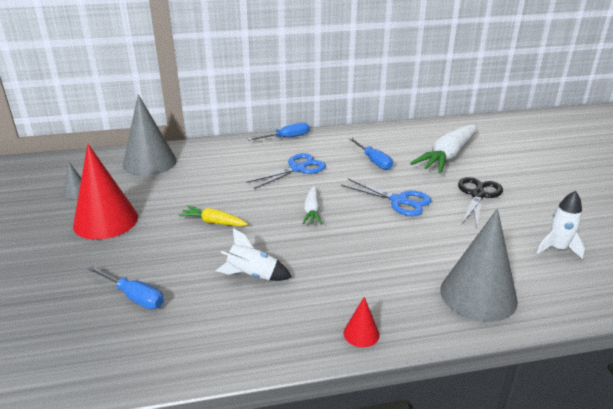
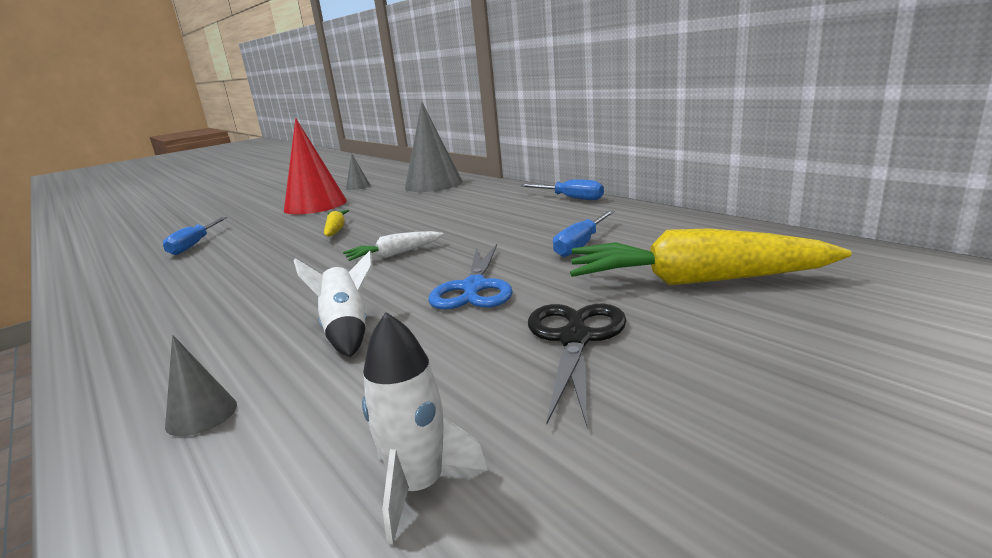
camera: 65 degrees right, 10 degrees down
(252, 275) = (237, 269): white rocket -> white rocket (347, 330)
(297, 168) = (496, 222): blue scissors -> none
(361, 333) = (110, 348): red cone -> none
(447, 157) = (695, 281): white carrot -> yellow carrot
(478, 195) = (575, 339): black scissors -> black scissors turned 75 degrees counterclockwise
(478, 295) = (201, 415): grey cone -> grey cone, size x0.44

